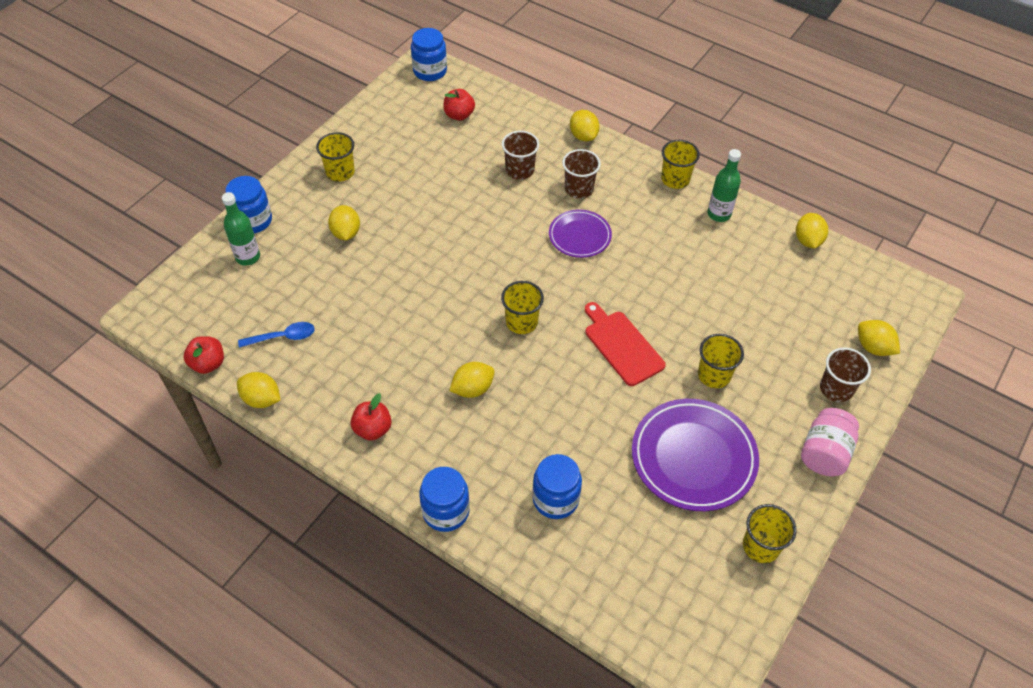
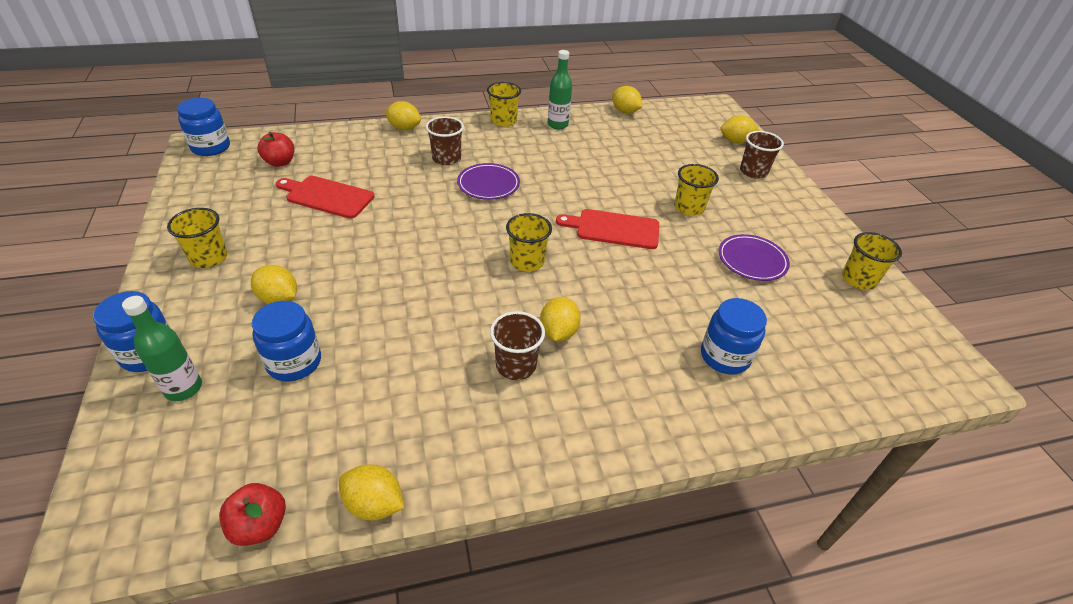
camera: 50 degrees left, 10 degrees down
(261, 399) = (374, 504): yellow lemon -> yellow lemon turned 45 degrees clockwise
(283, 337) = (323, 428): blue spoon -> none
(373, 429) = (523, 431): red apple -> none
(446, 511) = (673, 439): blue jar -> blue jar (294, 362)
(456, 168) = (327, 196): none -> red cutting board
(520, 170) = (384, 170): brown cup -> brown cup (516, 365)
(693, 457) = (752, 260): purple plate -> purple plate, size x0.58
(824, 453) = (801, 206): pink jar -> none

